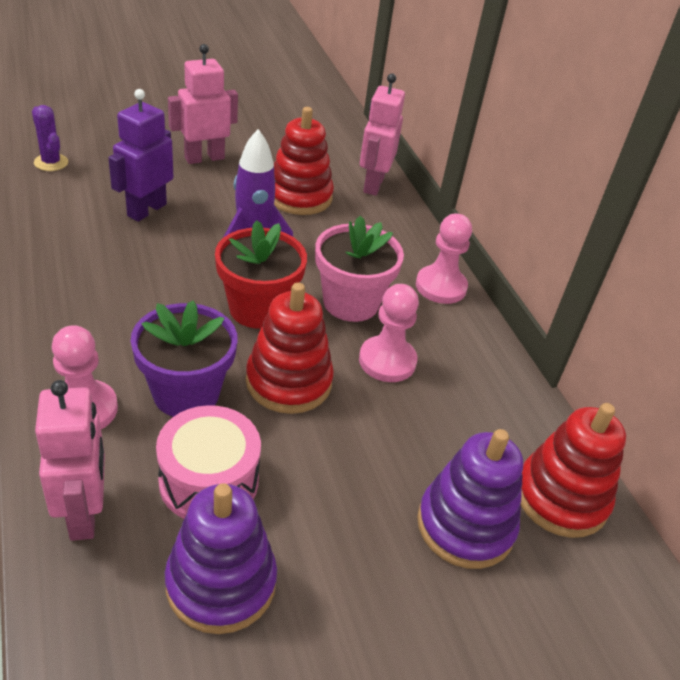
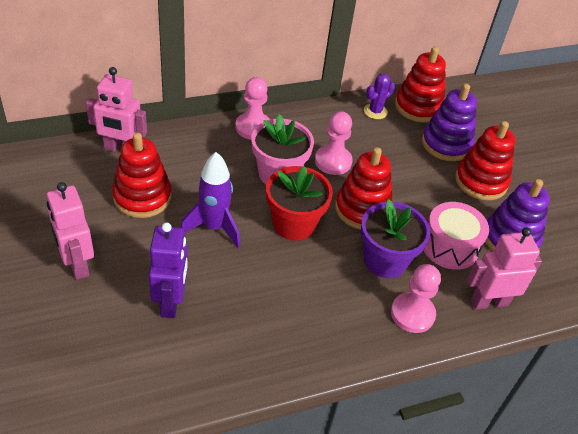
camera: 90 degrees left, 5 degrees up
(51, 162) = (87, 393): purple cactus -> purple cactus (375, 111)
(146, 210) = (171, 302): purple robot -> purple robot turned 120 degrees counterclockwise
(370, 565) = (481, 181): none -> red stacking toy

